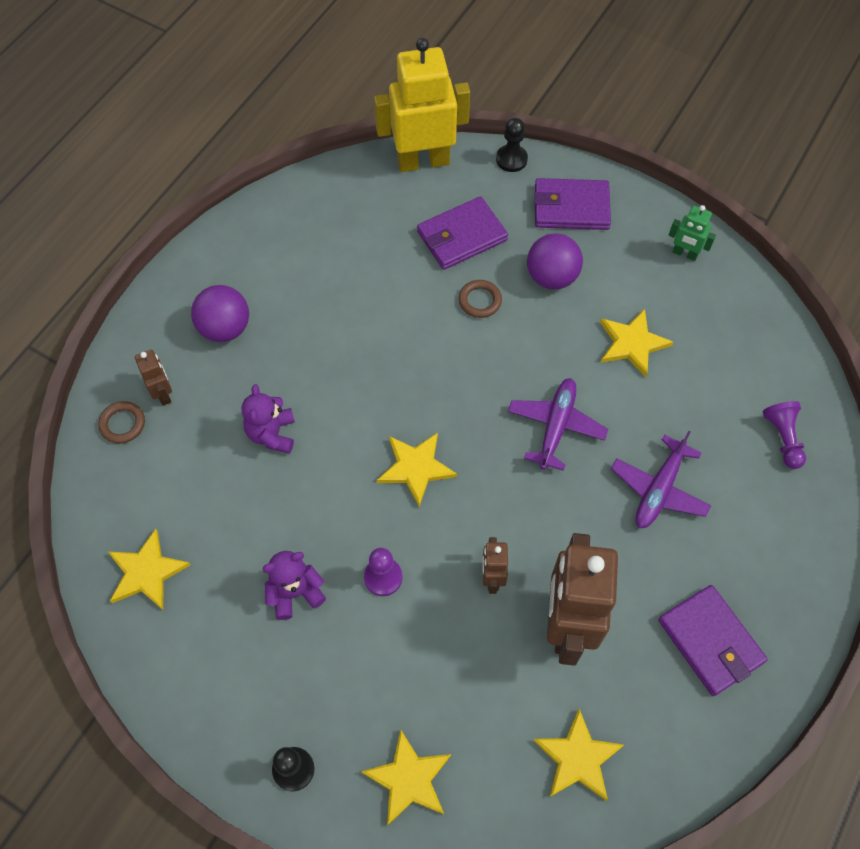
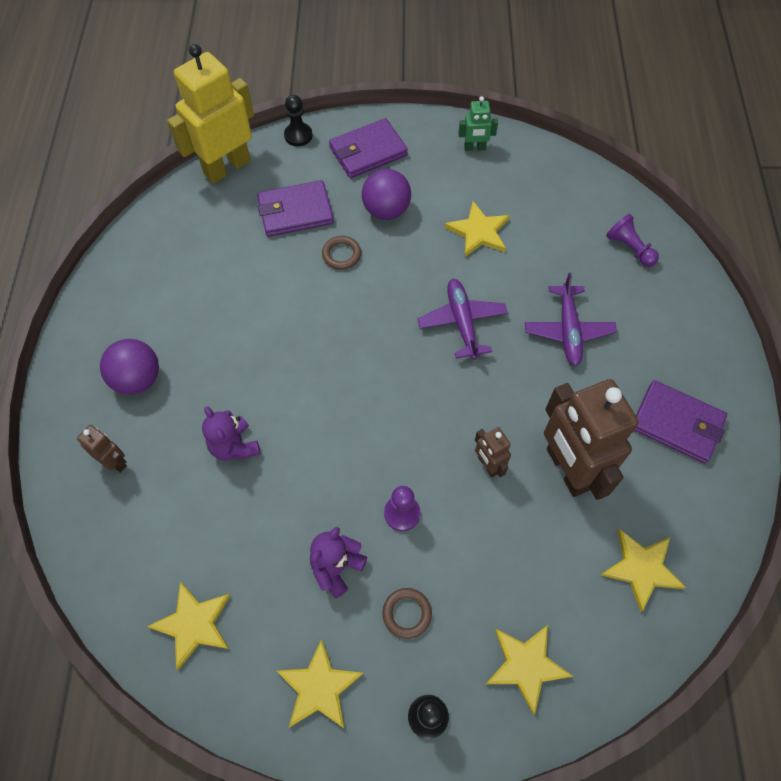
camera: 30 degrees left, 0 degrees up
(122, 424) = (92, 507): brown ring -> brown ring (407, 613)
(415, 468) = (373, 411): yellow star -> yellow star (319, 687)
(461, 236) = (295, 211): purple wallet -> purple wallet turned 45 degrees clockwise

